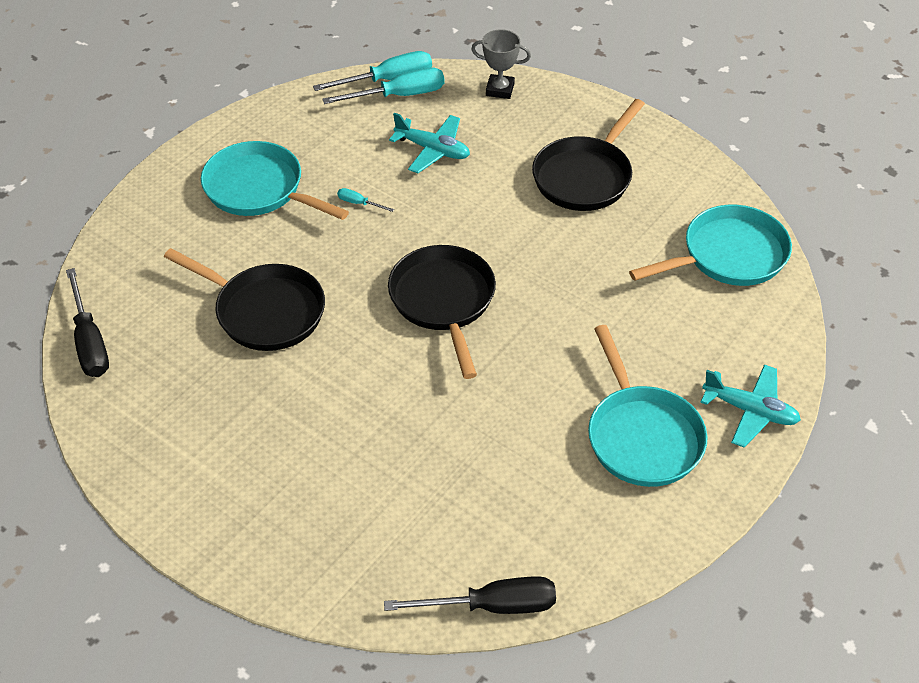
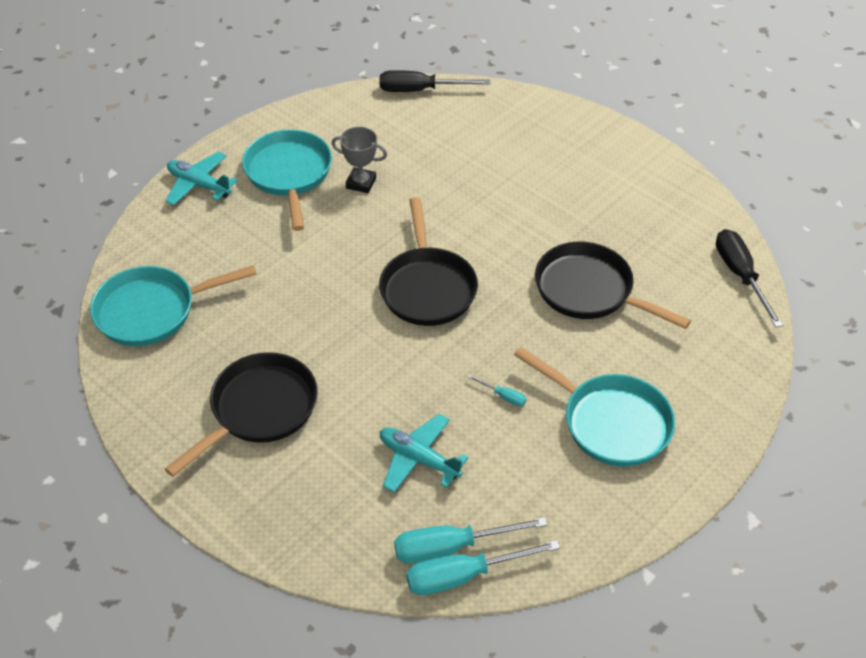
camera: 175 degrees left, 0 degrees up
(500, 89) = (325, 546): grey trophy -> grey trophy (361, 183)

